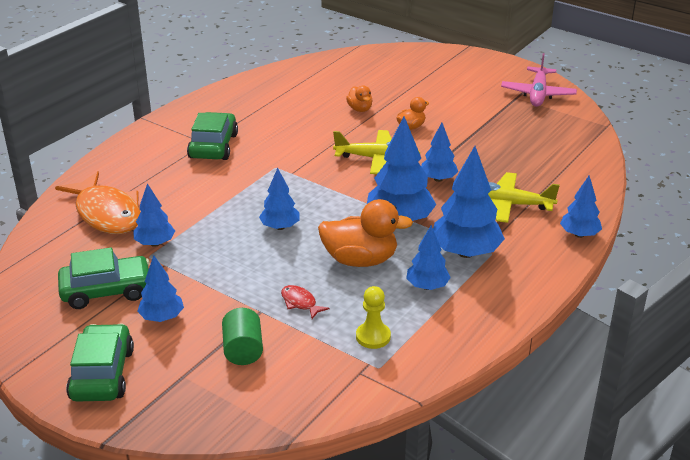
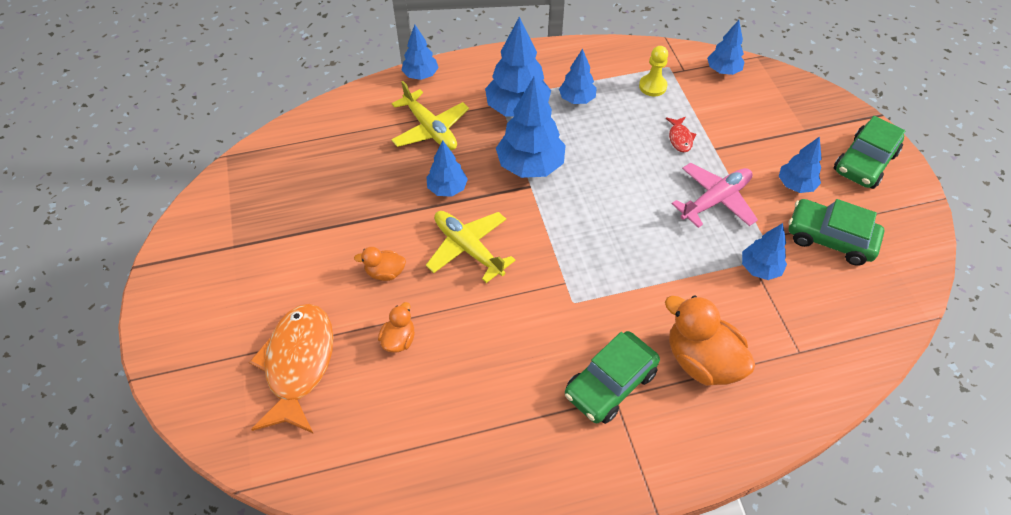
camera: 140 degrees left, 20 degrees up
(106, 213) = (788, 341): orange fish -> orange fish (298, 364)
(243, 350) = (750, 125): green cylinder -> none
(280, 227) = (634, 219): blue tree -> blue tree (723, 70)
(360, 260) = (601, 148): orange duck -> orange duck (701, 360)
(538, 94) = (208, 236): pink plane -> pink plane (715, 200)

